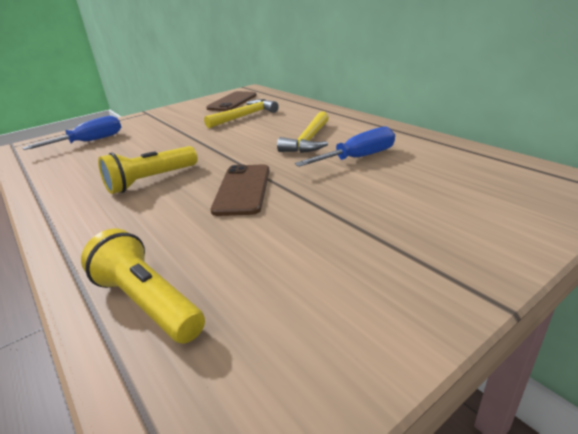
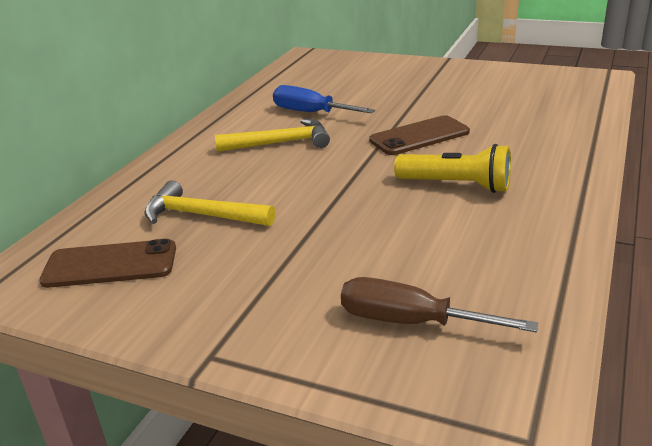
camera: 120 degrees left, 0 degrees up
(89, 141) = (410, 322): blue screwdriver -> brown screwdriver
(147, 303) = (567, 114): yellow flashlight -> none

